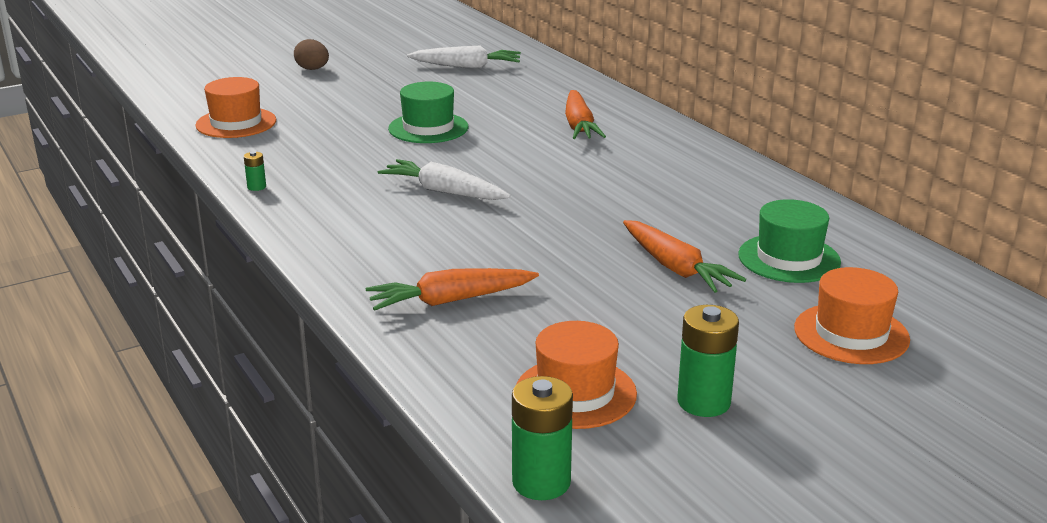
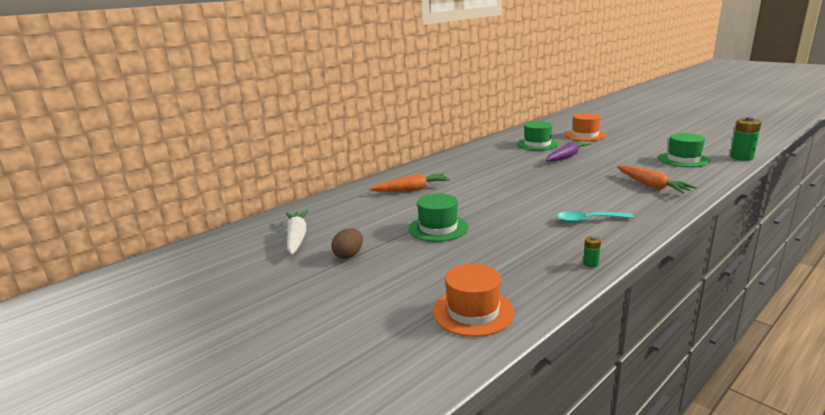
camera: 100 degrees left, 5 degrees down
(312, 69) = (304, 309): brown egg -> brown egg (349, 255)
(365, 213) = (588, 220): none -> turquoise spoon
(444, 192) = (537, 206): white carrot -> none
(575, 393) = (683, 159): orange hat -> green hat
(676, 268) = (566, 157): orange carrot -> purple carrot
(703, 402) = (658, 146): green battery -> none

